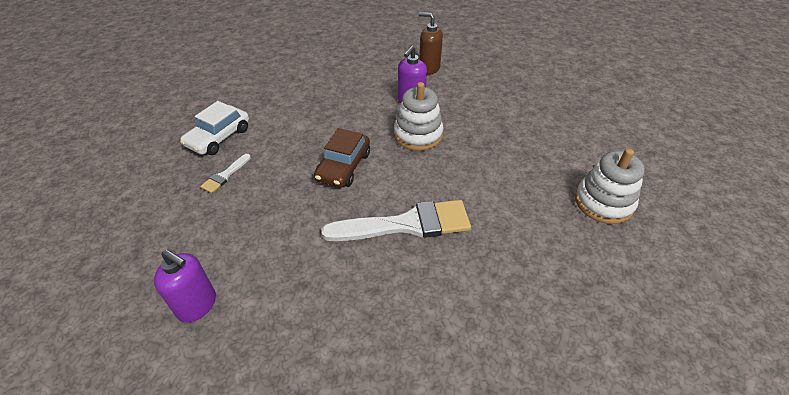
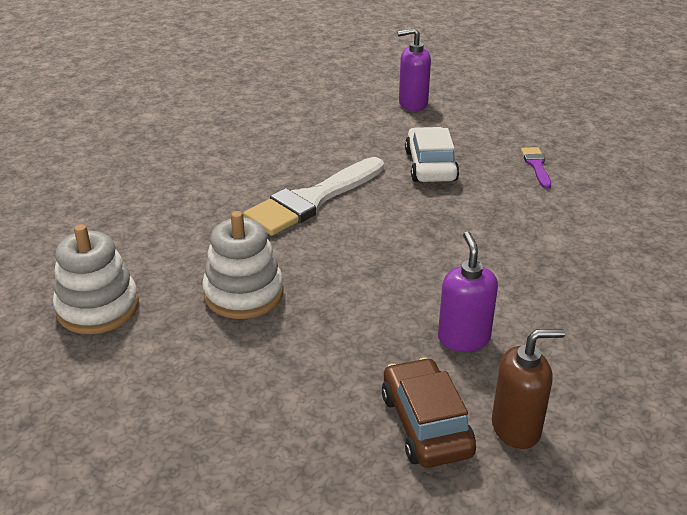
camera: 145 degrees right, 10 degrees down
(219, 137) = (609, 189): white car -> white car (430, 166)
(225, 175) = (536, 165): white brush -> purple brush
(343, 166) = (437, 219): brown car -> brown car (426, 424)
(418, 135) = (396, 291): white stacking toy -> white stacking toy (244, 293)

